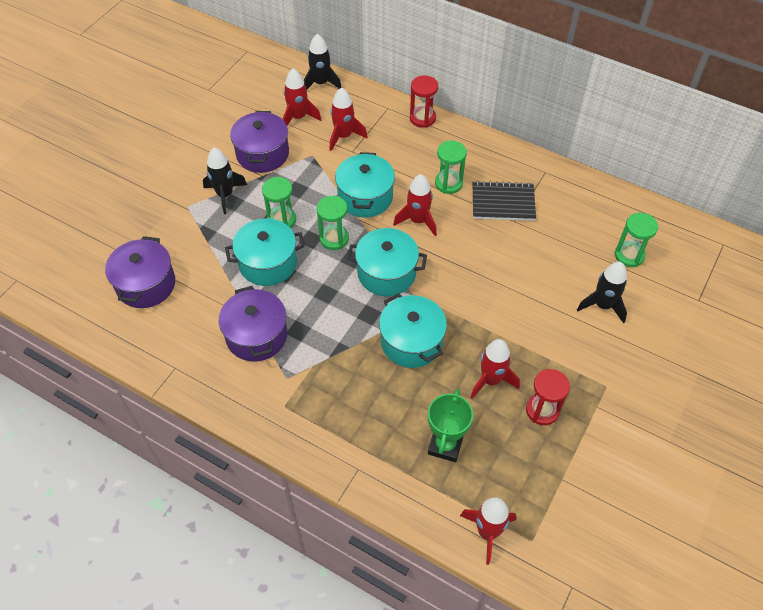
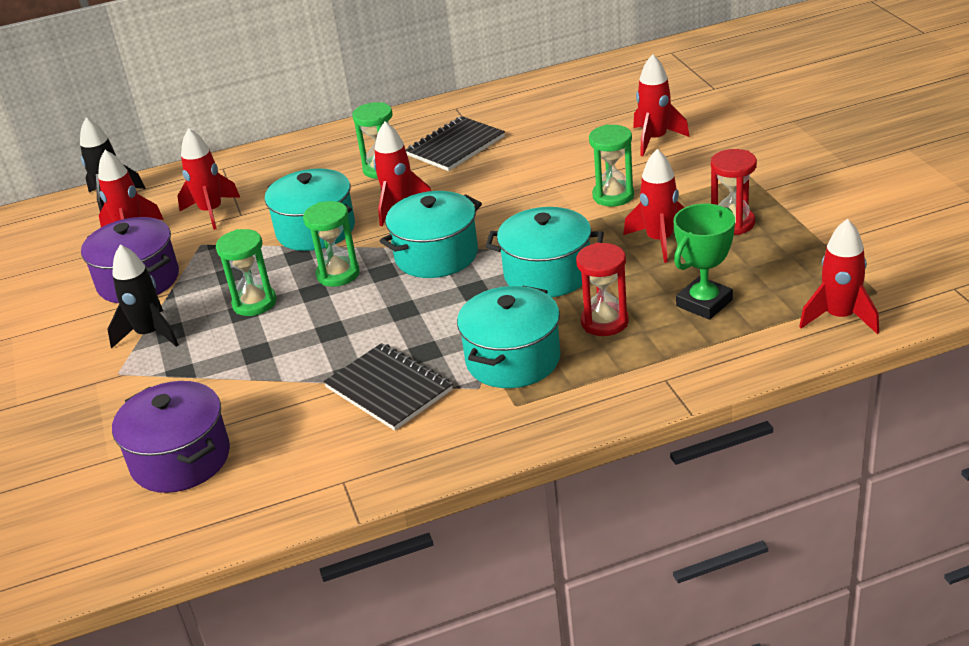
camera: 45 degrees left, 20 degrees down
(256, 336) = (389, 389): purple pot -> black notebook
(268, 263) = (299, 338): turquoise pot -> turquoise pot (513, 359)
(422, 118) = (273, 151): red hourglass -> red hourglass (604, 322)
(445, 445) = (704, 303): green trophy -> green trophy turned 75 degrees clockwise
(602, 305) = (655, 139): black rocket -> red rocket
(629, 255) = (618, 103): green hourglass -> green hourglass (613, 196)

